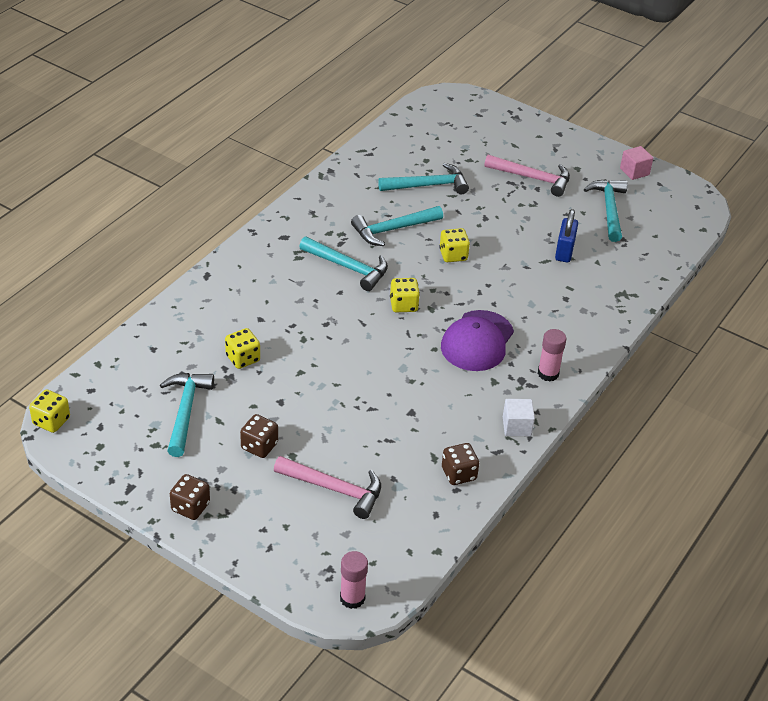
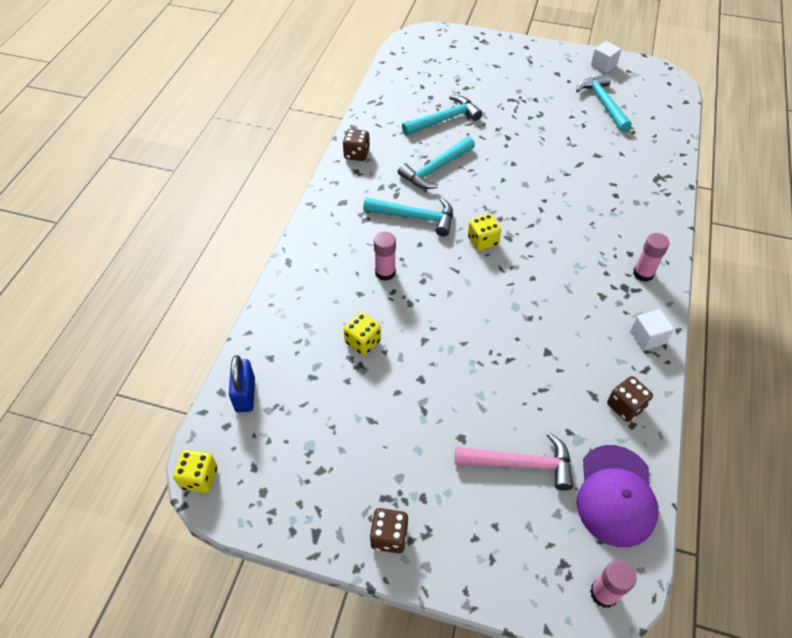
camera: 15 degrees left, 10 degrees up
(185, 411) = (333, 420): turquoise hammer -> none
(259, 446) = (424, 437): brown dice -> brown dice (356, 154)
(293, 307) = (385, 272): none -> pink glue stick
(453, 255) = (500, 180): yellow dice -> none
(477, 341) = (565, 259): purple cap -> purple cap (616, 495)
(533, 178) = (527, 91): pink hammer -> none
(564, 251) = (590, 151): blue padlock -> blue padlock (245, 394)
(634, 171) = (603, 65): pink cube -> white cube

